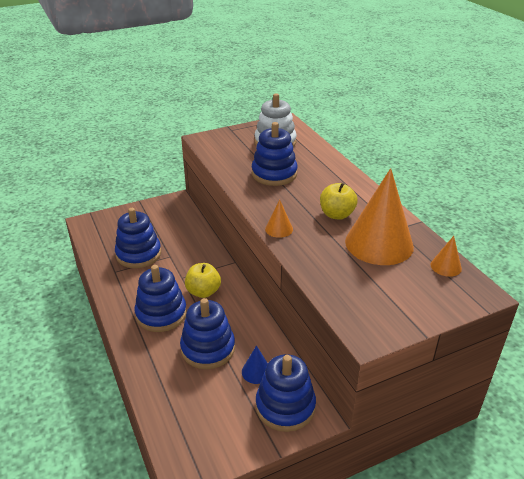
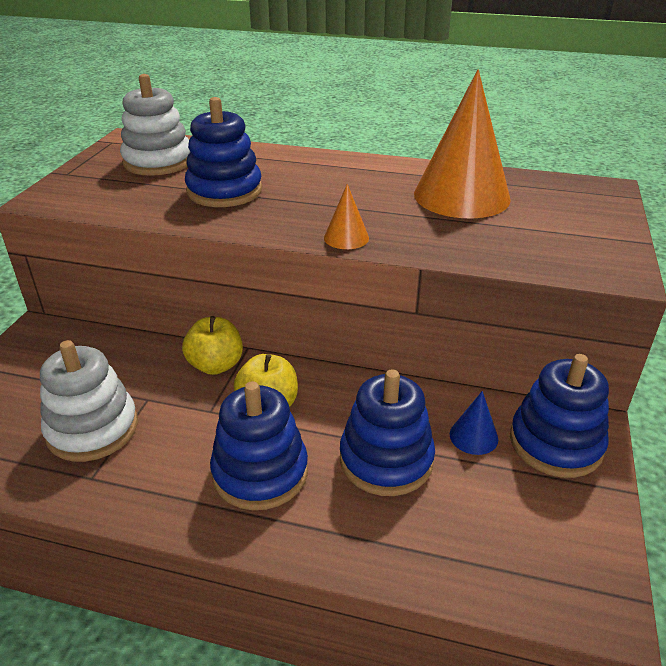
camera: 50 degrees left, 0 degrees up
(138, 254) = (92, 429): blue stacking toy -> white stacking toy
(337, 214) = (373, 193): yellow apple -> yellow apple (216, 365)
(446, 266) = (545, 183): orange cone -> none

